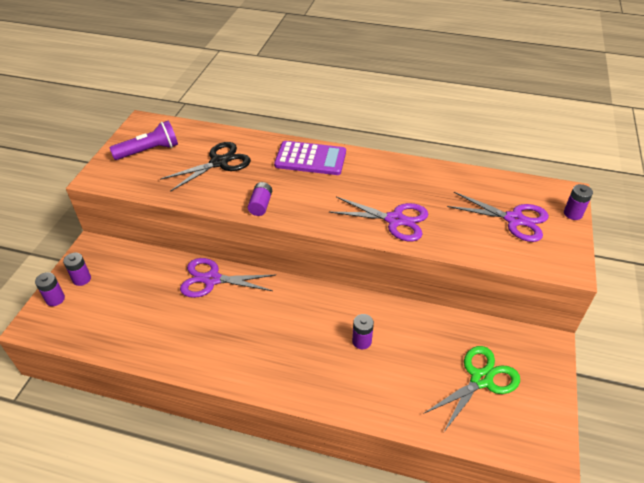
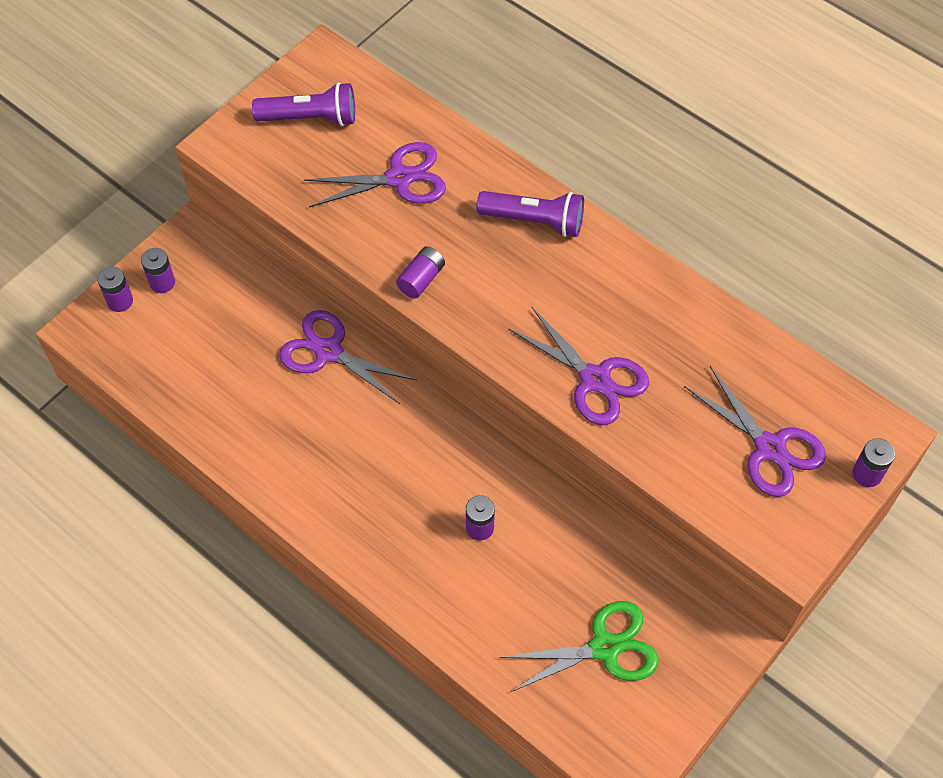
camera: 25 degrees right, 15 degrees up
(219, 162) = (399, 178): black scissors -> purple scissors
(310, 159) = (534, 221): purple calculator -> purple flashlight

